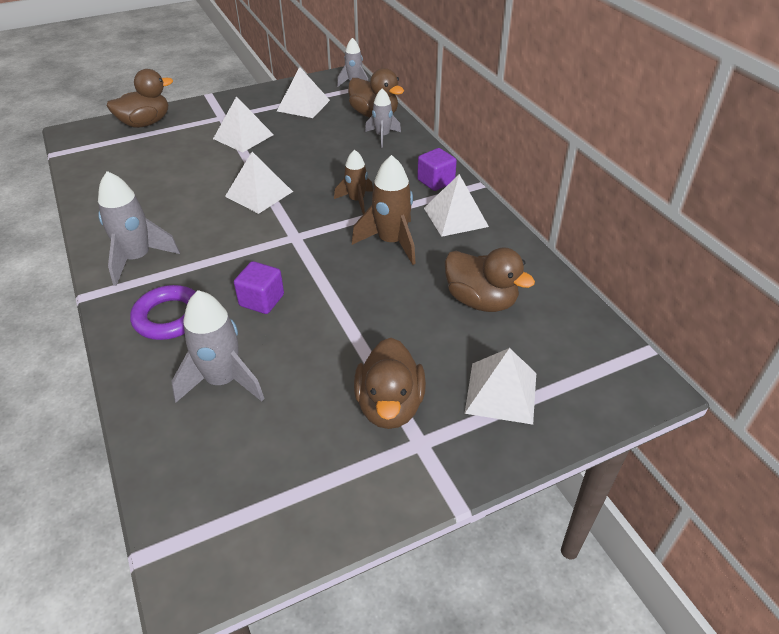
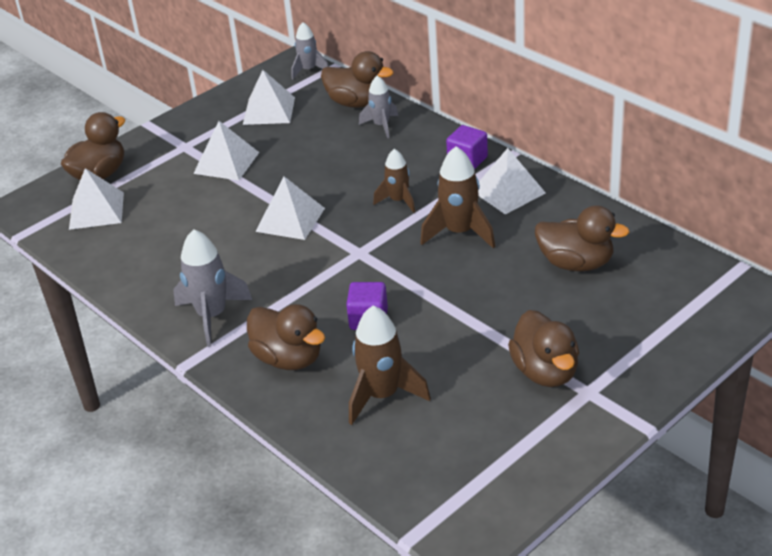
camera: 15 degrees left, 5 degrees down
(169, 317) = (288, 358): purple ring -> brown duck
(223, 381) = (382, 395): grey rocket -> brown rocket
(501, 392) = (635, 334): white pyramid -> white pyramid (96, 210)

